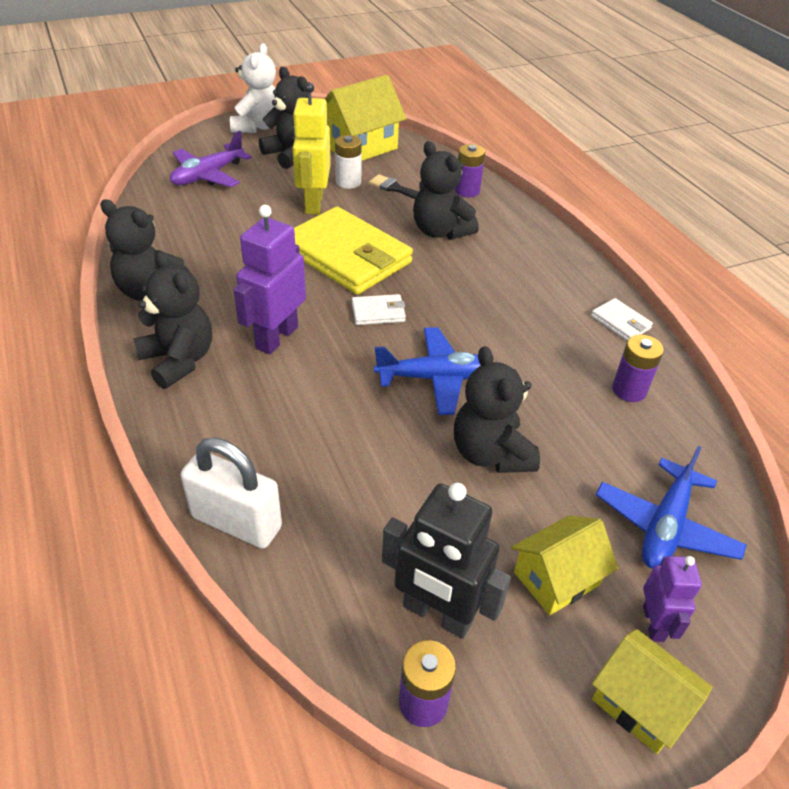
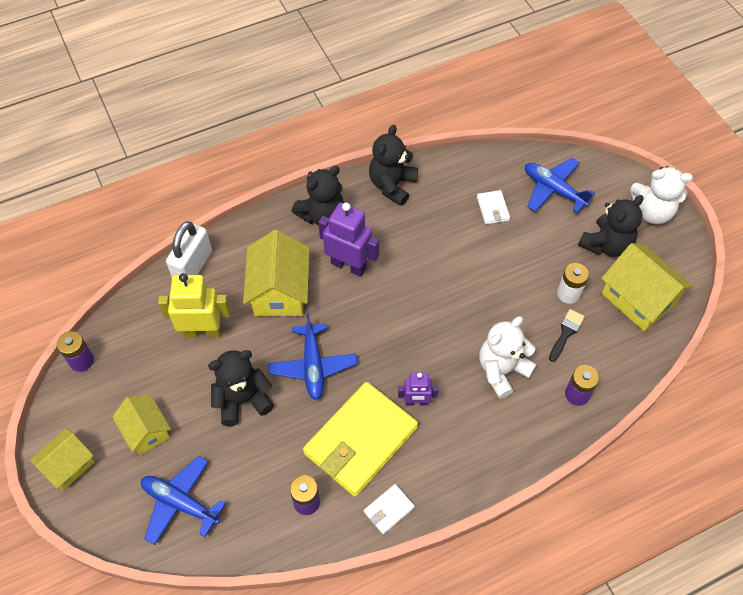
camera: 90 degrees right, 15 degrees up
(208, 175) = (553, 190): purple plane -> blue plane
(307, 410) = (279, 291): none -> yellow house
(313, 203) = (526, 270): yellow robot -> yellow robot (203, 331)
(347, 256) = (453, 301): yellow wallet -> yellow wallet (360, 440)
(378, 312) = (383, 327): white wallet -> white wallet (493, 209)
(437, 614) = (129, 367): black robot -> none
(440, 231) = (502, 370): black teddy bear -> white teddy bear
(653, 623) = (113, 482): purple robot -> purple robot (416, 402)

